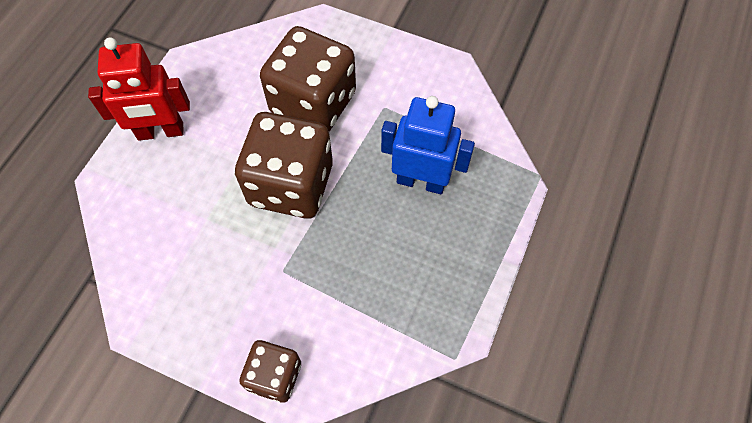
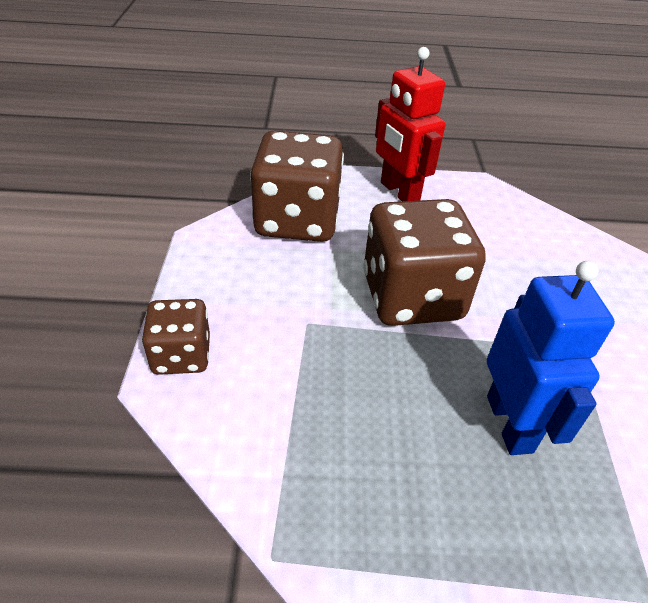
camera: 65 degrees right, 20 degrees down
(313, 103) = (522, 284): brown dice -> brown dice (297, 221)

